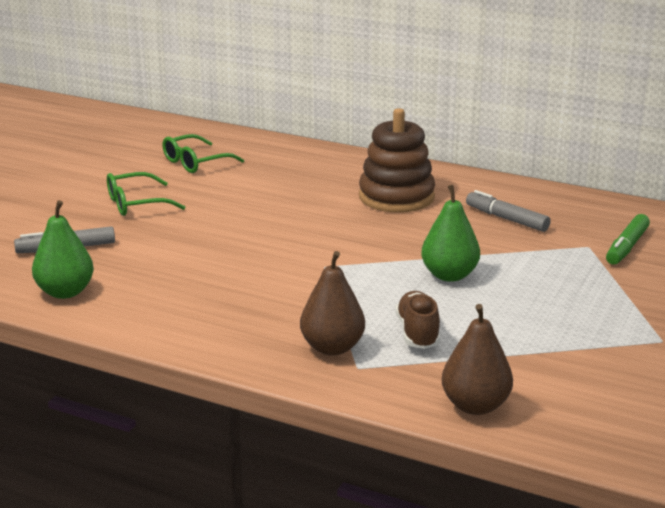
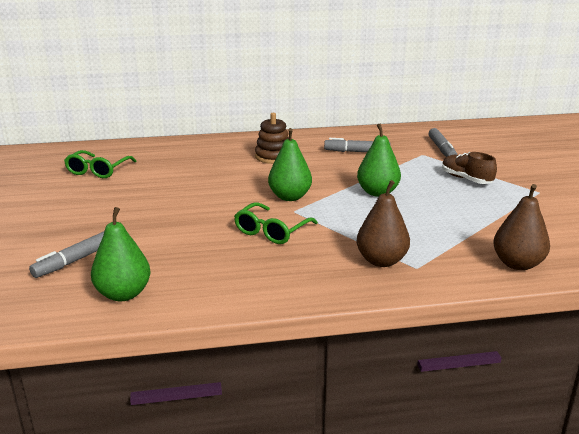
camera: 35 degrees left, 0 degrees up
(136, 204) = (90, 210): green glasses -> green glasses (271, 231)
(343, 249) = (290, 197): none -> green pear
(396, 197) = (273, 157): brown stacking toy -> brown stacking toy, size x0.66
(418, 333) = (416, 232): brown shoe -> brown shoe (466, 179)
(626, 247) = (441, 149): green marker -> grey marker

